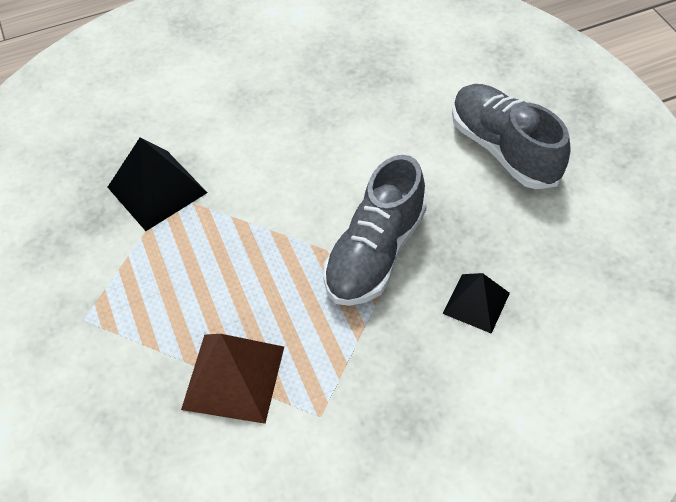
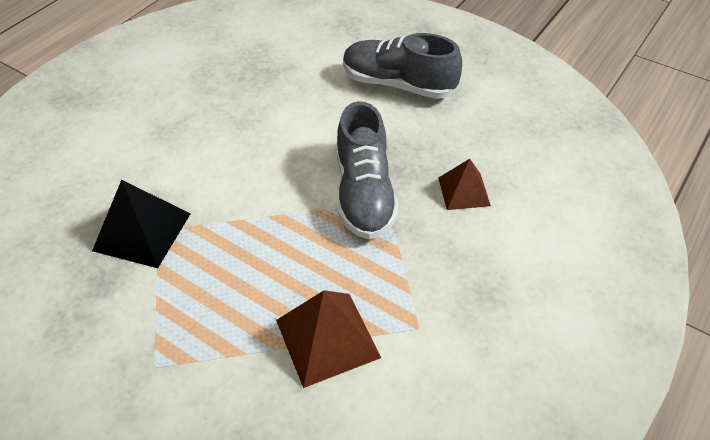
camera: 35 degrees left, 5 degrees down
(476, 303) = (464, 191): black pyramid -> brown pyramid

